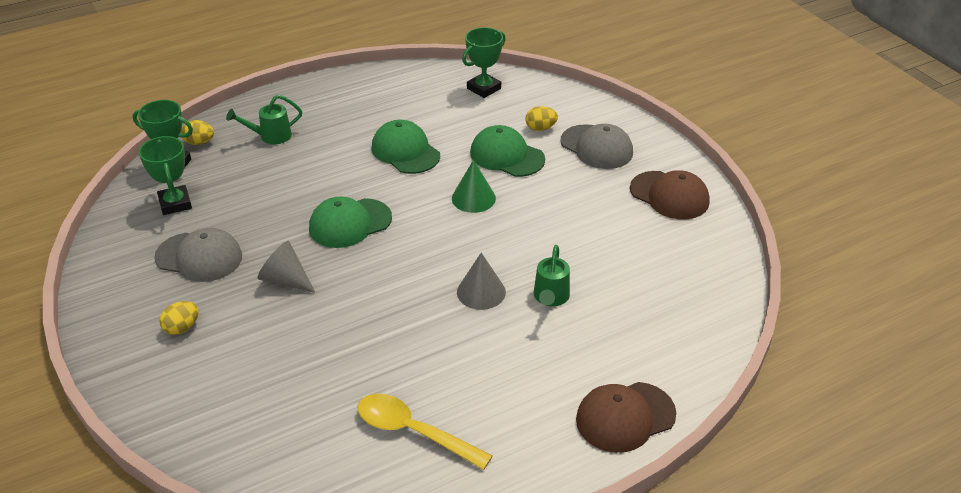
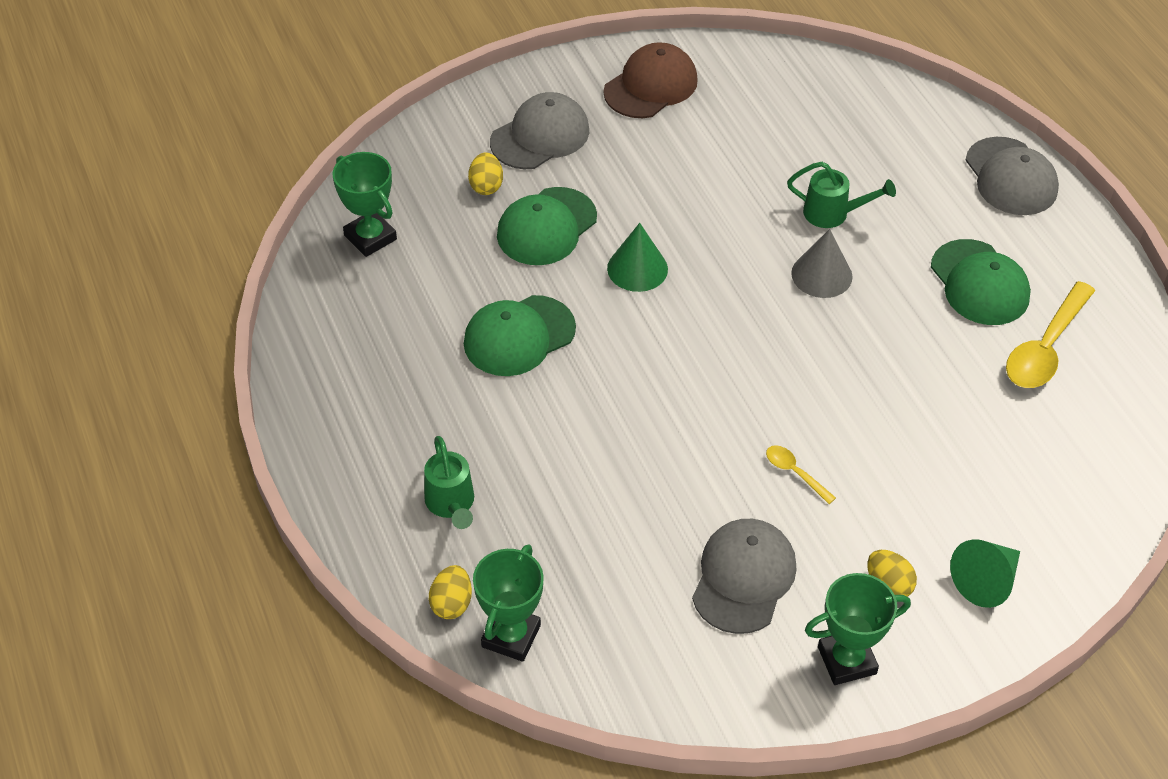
camera: 85 degrees left, 10 degrees up
(175, 203) = (614, 622): green trophy -> green trophy (847, 660)
(177, 382) = (985, 581): none -> green cone
(285, 280) = (795, 473): grey cone -> yellow spoon
(350, 223) = (680, 402): green cap -> green cap (979, 283)
(625, 417) = (1011, 177): brown cap -> grey cap

